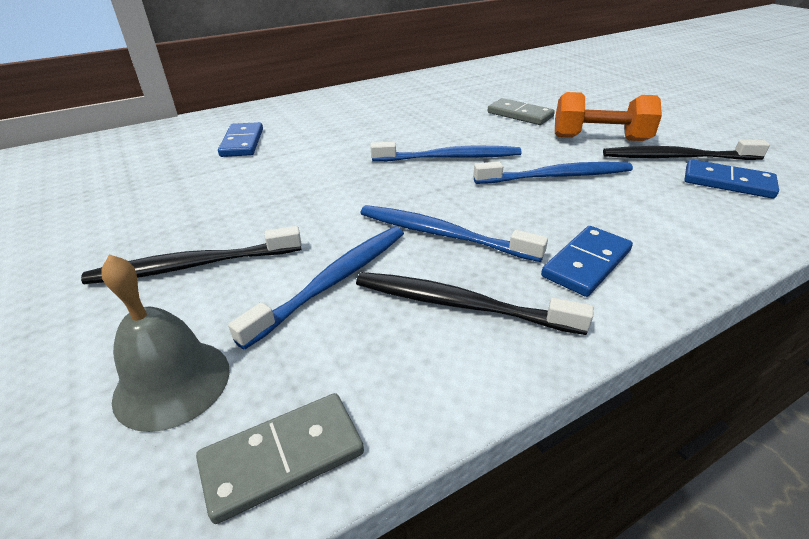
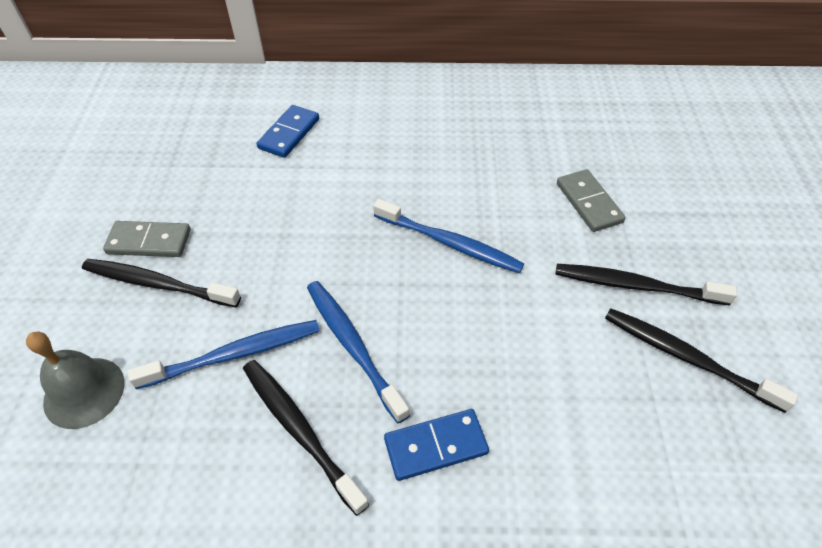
camera: 30 degrees right, 15 degrees up
(282, 457) = (103, 487): grey domino -> grey domino (149, 241)
(557, 176) = (525, 322): blue toothbrush -> none
(600, 139) = (635, 286): orange dumbbell -> black toothbrush
(727, 182) = (696, 423): blue domino -> none

